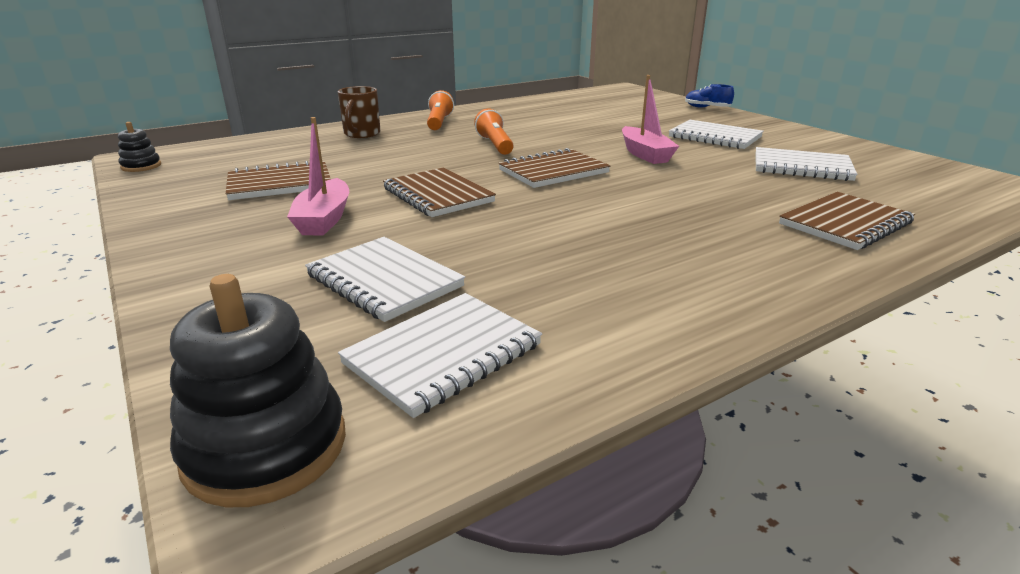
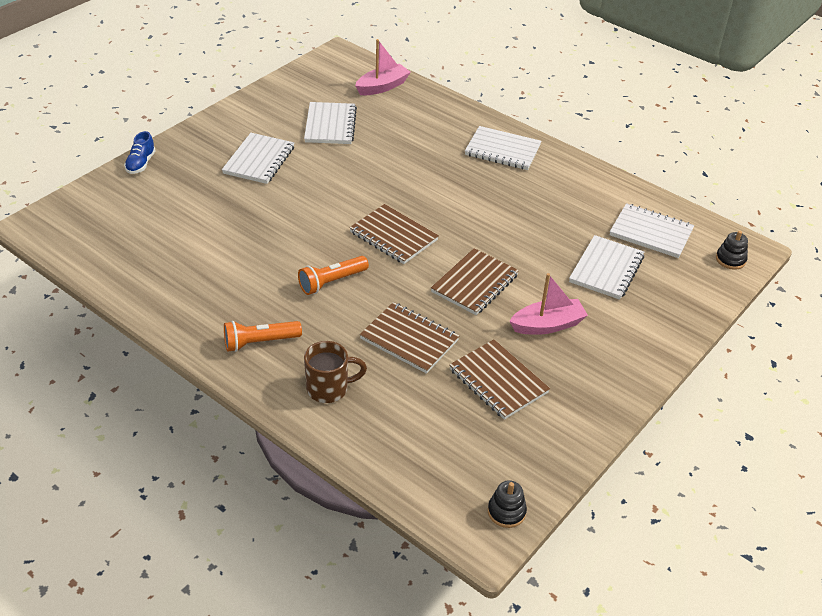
camera: 110 degrees left, 15 degrees up
(265, 447) = (730, 259): black stacking toy -> black stacking toy, size x0.52
(645, 154) = (326, 194): pink boat -> pink boat (382, 87)
(758, 260) = (502, 150): none -> white notebook
(845, 224) = (434, 120): brown notebook -> brown notebook (409, 339)

